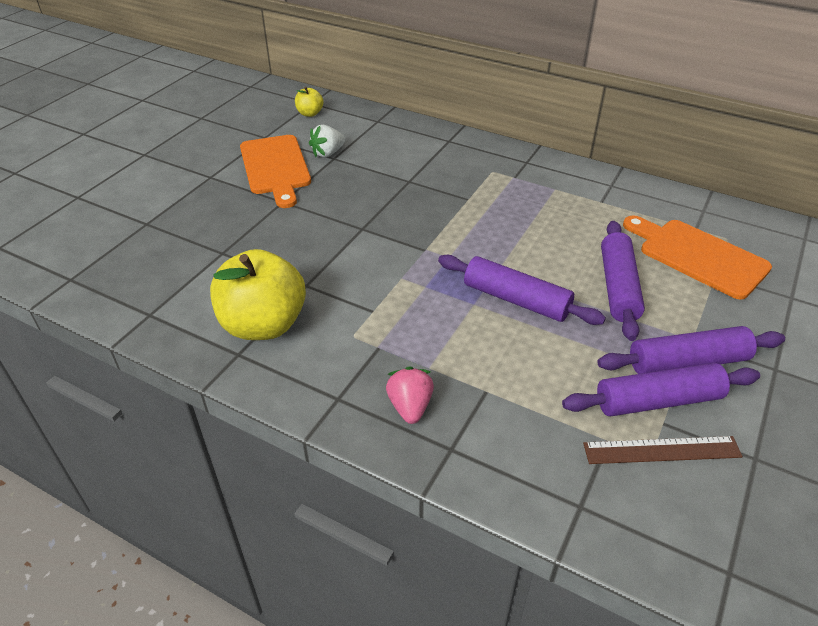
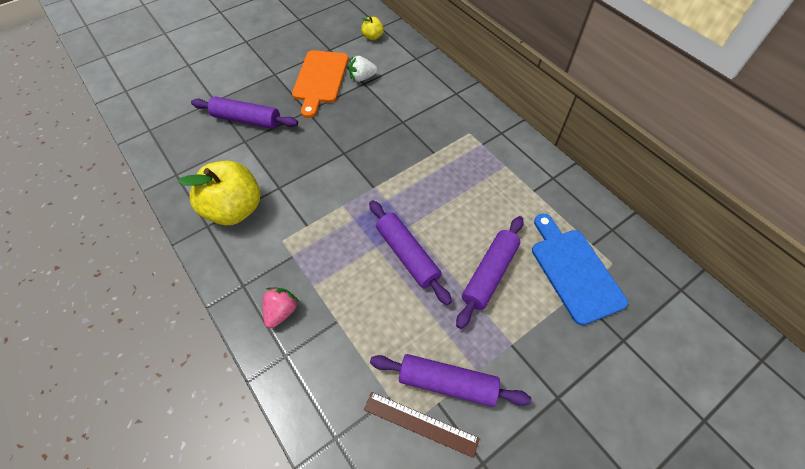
camera: 25 degrees right, 15 degrees up
(687, 362) = (493, 361): purple rolling pin -> purple rolling pin (247, 120)
(697, 256) = (574, 271): orange cutting board -> blue cutting board

